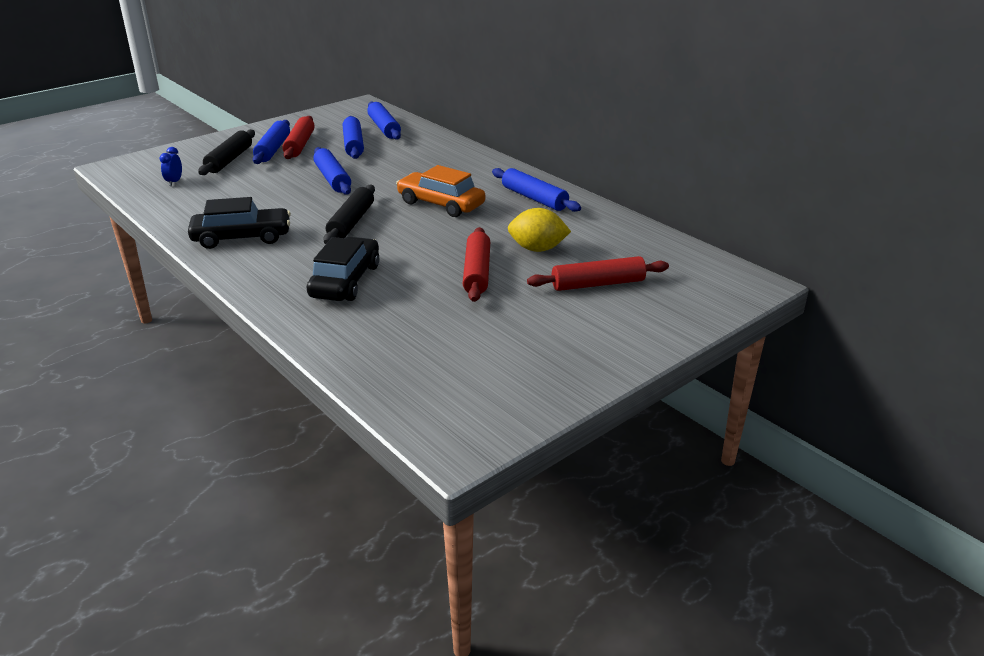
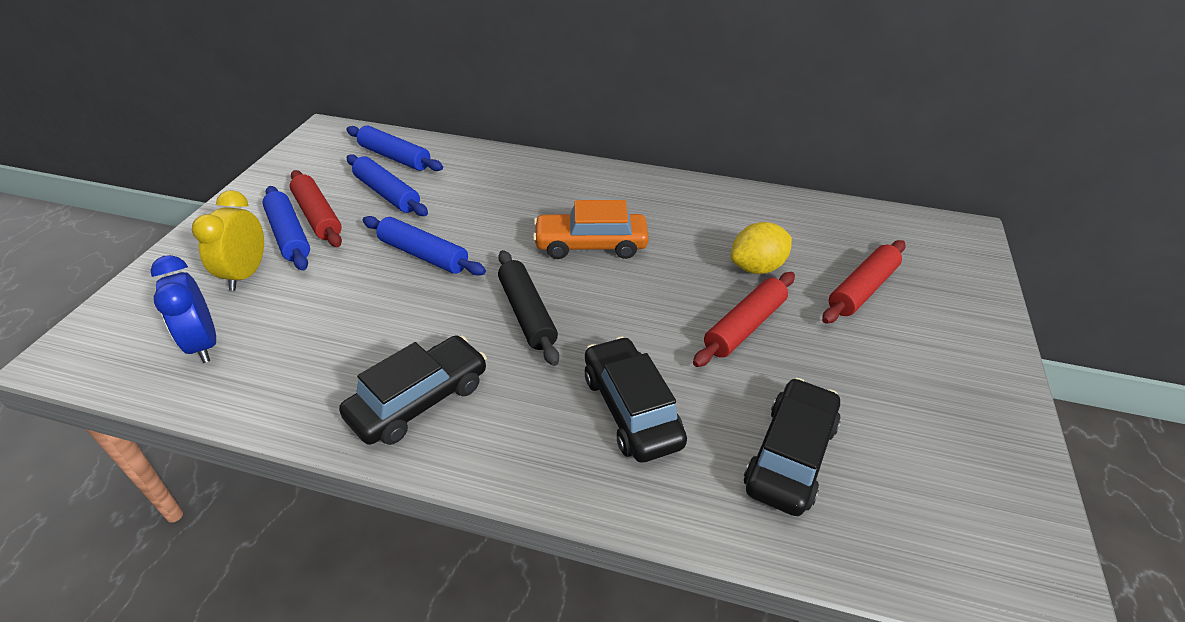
camera: 35 degrees left, 10 degrees up
(174, 182) = (203, 344): blue clock -> blue clock, size x1.79
(229, 160) = (246, 274): black rolling pin -> yellow clock
(405, 333) = (790, 456): none -> black car
(477, 272) = (744, 327): red rolling pin -> red rolling pin turned 75 degrees clockwise
(534, 198) = (670, 201): blue rolling pin -> none

